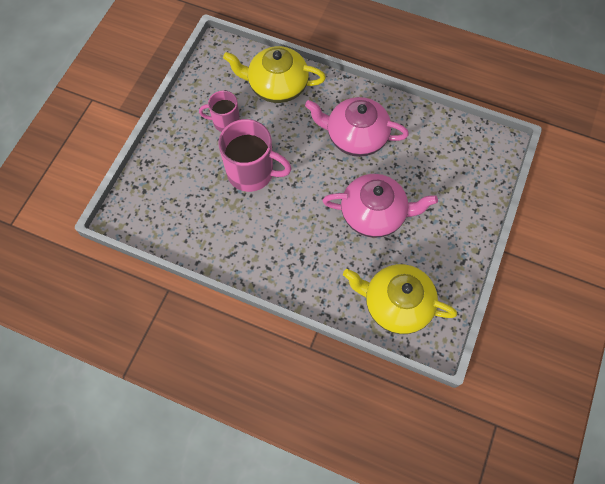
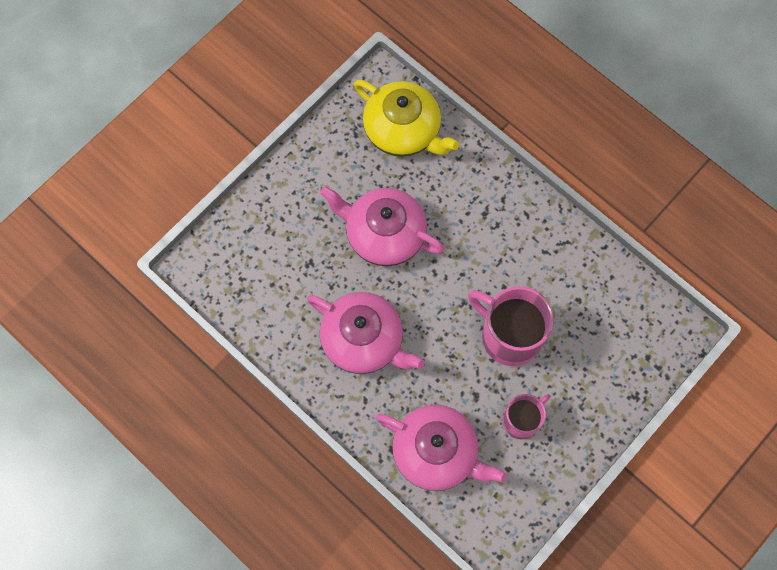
camera: 160 degrees left, 5 degrees up
(225, 122) = (522, 420): pink mug -> pink mug turned 60 degrees counterclockwise
(276, 86) = (436, 452): yellow teapot -> pink teapot

